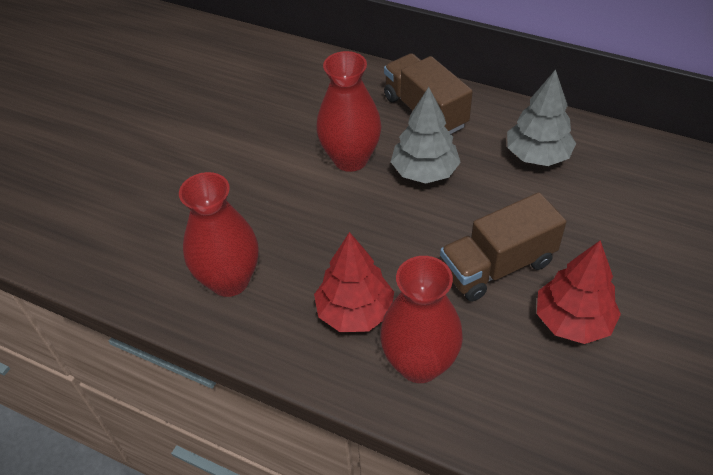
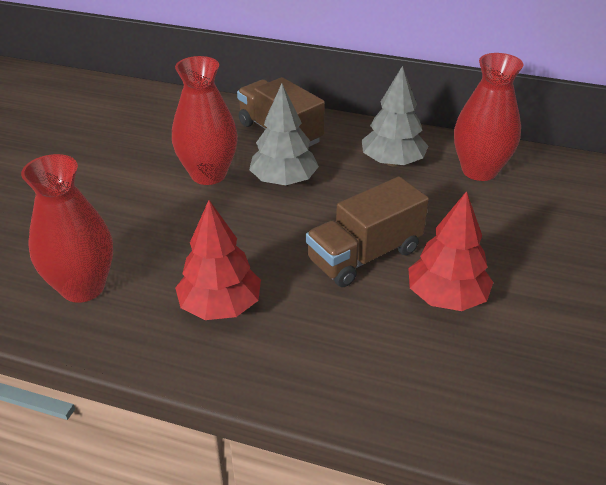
camera: 10 degrees left, 10 degrees down
(419, 364) = (293, 349): red vase -> red vase (479, 170)

